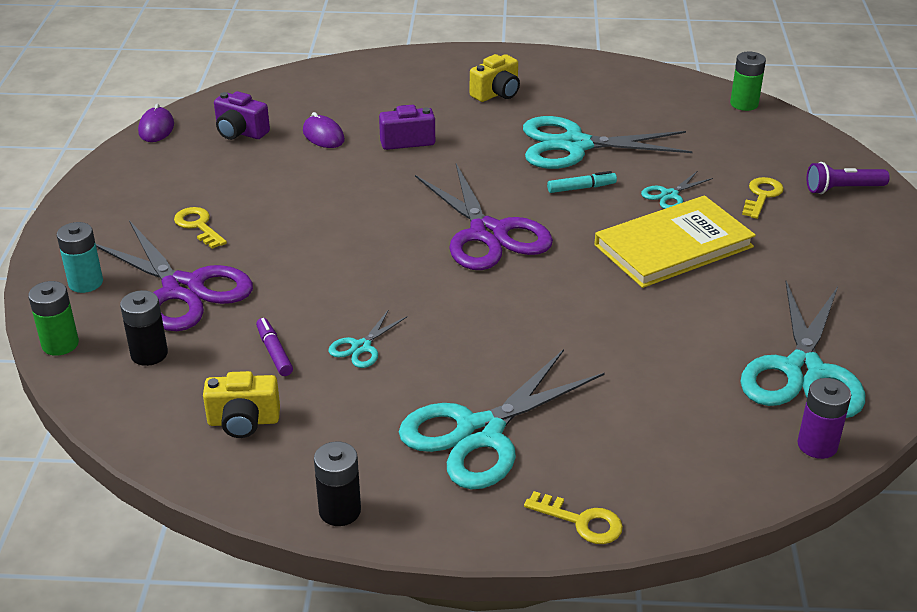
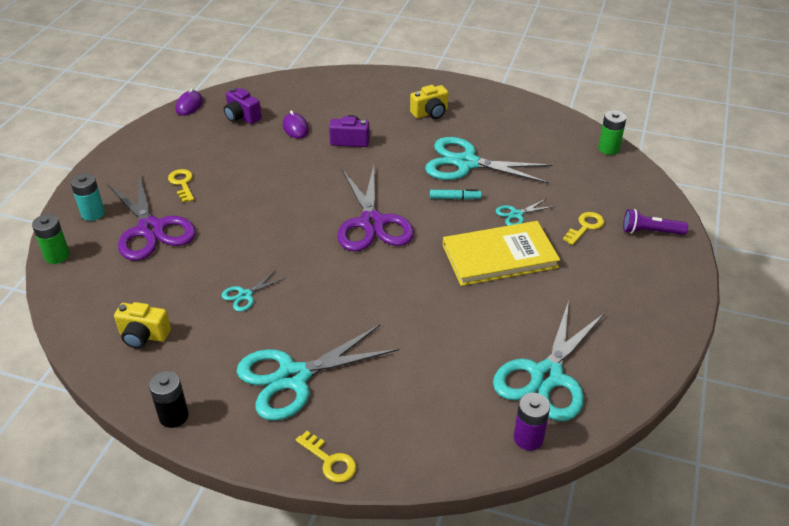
camera: 15 degrees right, 5 degrees up
(149, 354) = (108, 273): black battery -> none
(274, 352) = (187, 288): purple marker -> none

